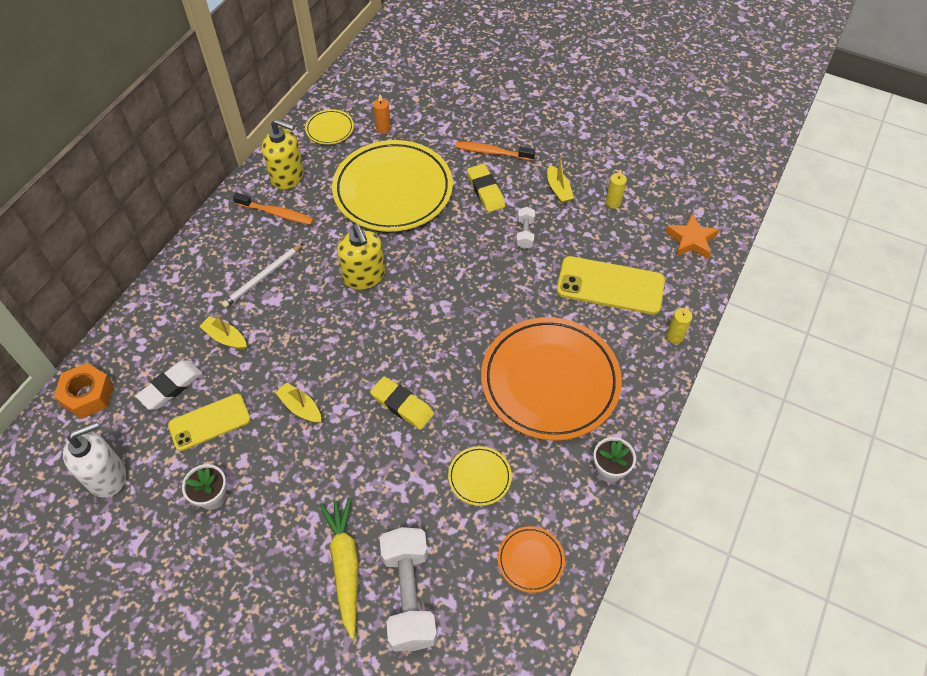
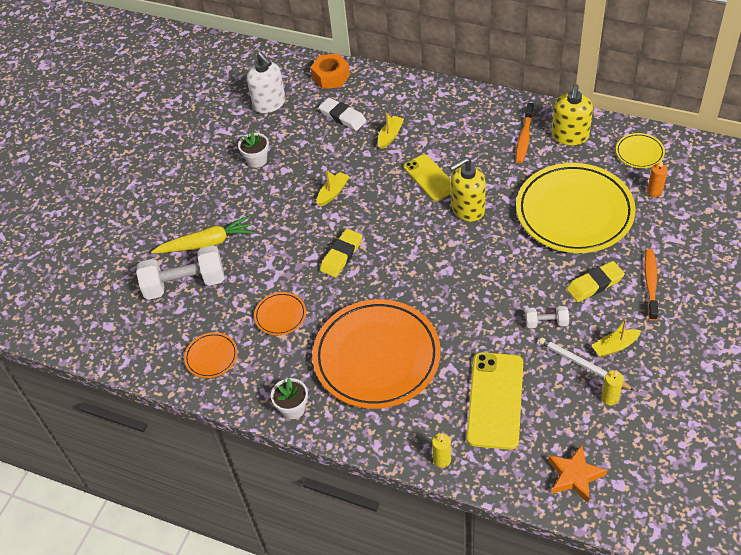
camera: 90 degrees right, 5 degrees down
(209, 422) = (315, 145): yellow phone -> yellow phone (430, 178)
(263, 277) = (453, 144): white pencil -> white pencil (583, 365)
(479, 477) = (280, 315): yellow plate -> orange plate

